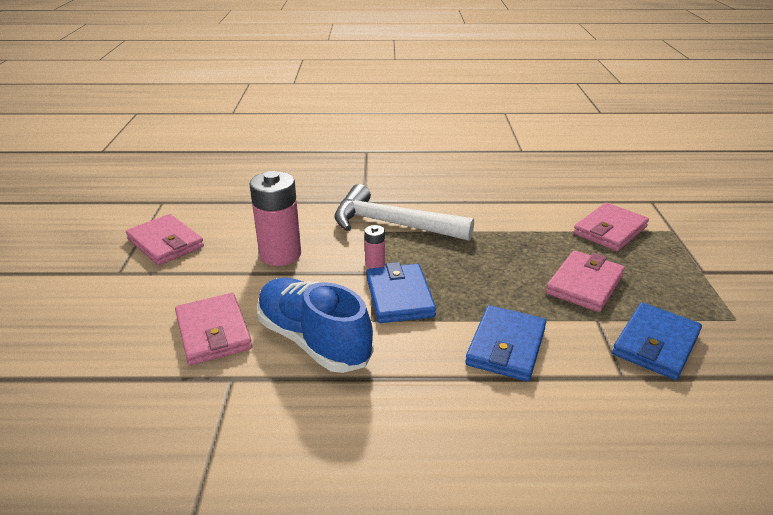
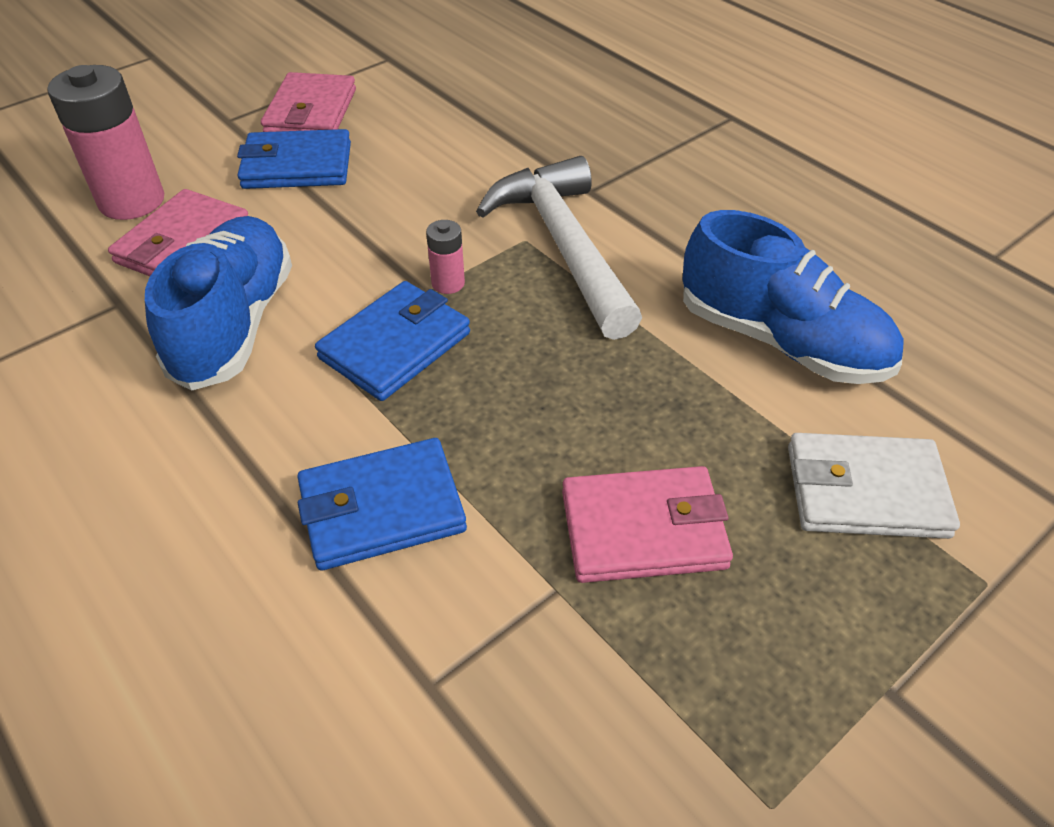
camera: 50 degrees right, 15 degrees up
(280, 255) = (380, 199): pink battery -> pink battery (132, 201)
(515, 207) = (781, 341): none -> blue shoe
(610, 230) = (865, 491): pink wallet -> white wallet
(655, 344) = (561, 699): blue wallet -> blue wallet (297, 166)

